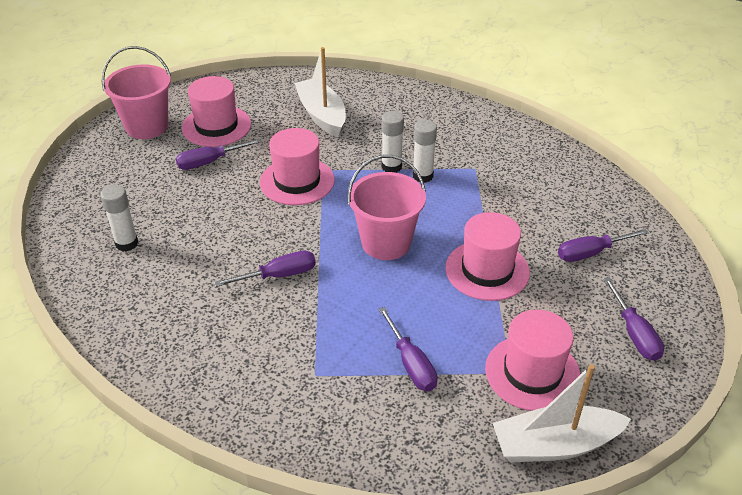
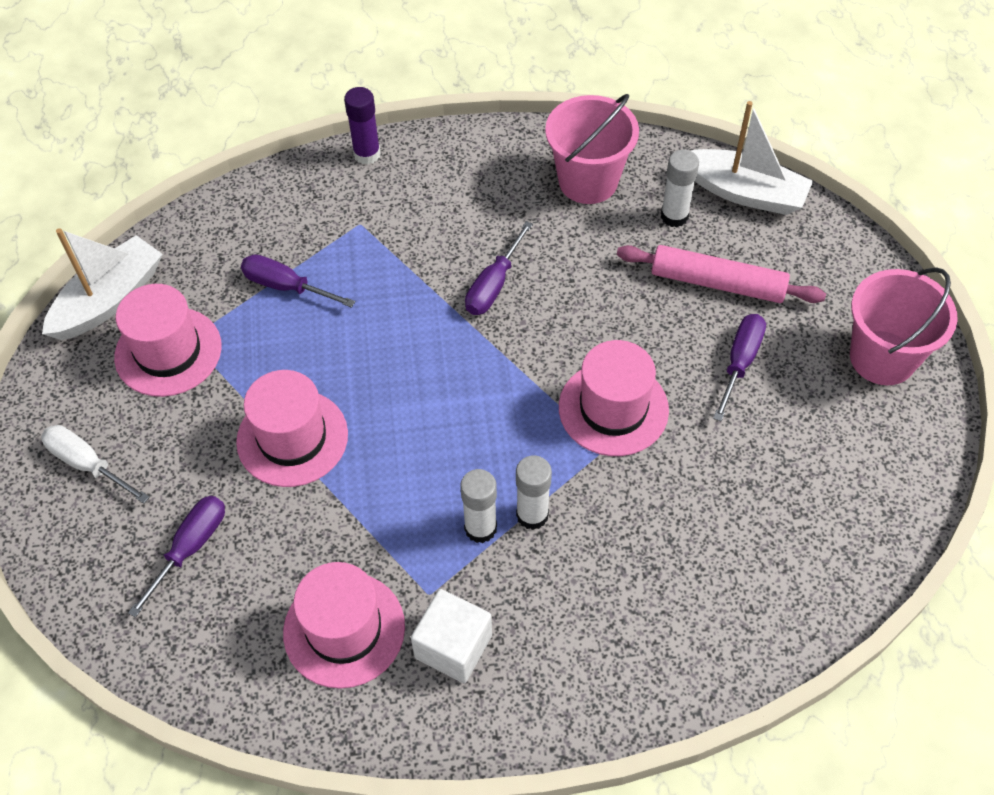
camera: 140 degrees right, 15 degrees up
(162, 198) = (717, 283): none -> pink rolling pin
(216, 126) = (810, 420): pink hat -> pink hat (344, 629)
(249, 430) = (367, 154): none -> purple glue stick
(322, 115) = (716, 542): white boat -> white boat (744, 192)
(386, 243) = (429, 397): pink bucket -> pink bucket (588, 181)
(481, 147) = (453, 646): none -> white cube
(634, 333) = (88, 464): purple screwdriver -> white screwdriver

